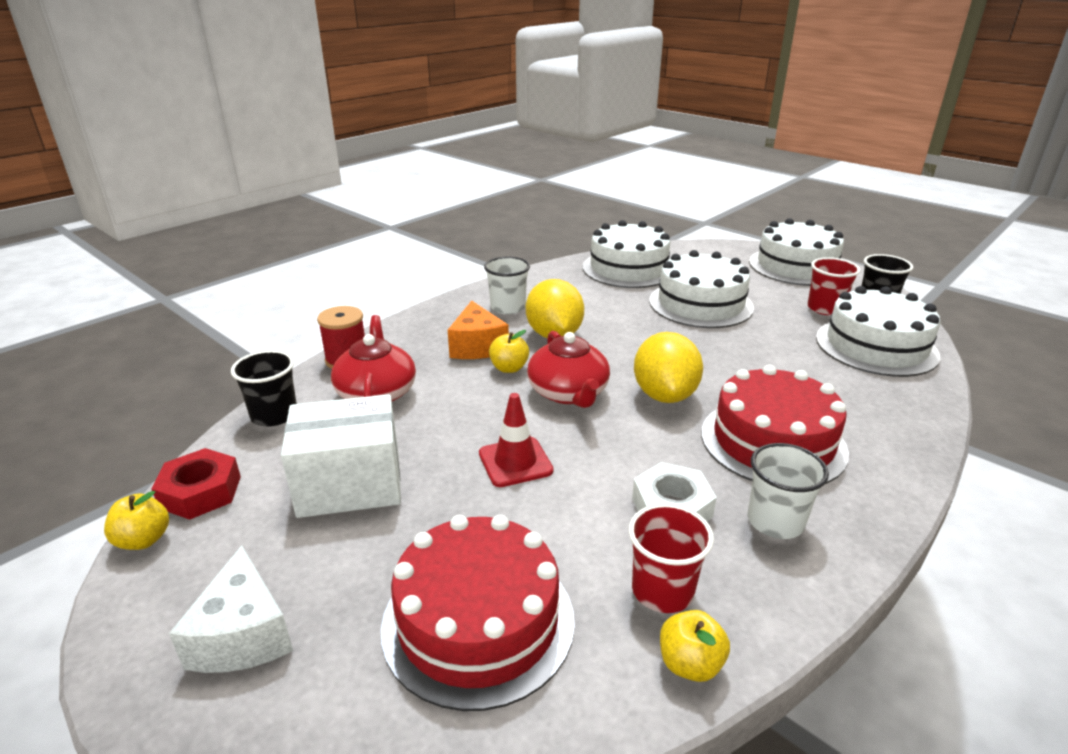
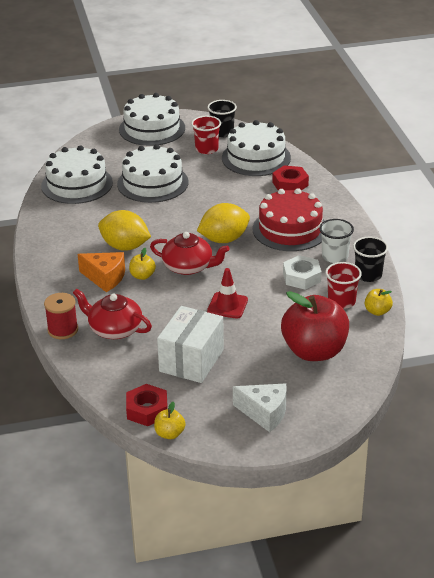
camera: 55 degrees left, 5 degrees up
(274, 415) = (97, 371): black cup -> black cup (368, 275)
(478, 621) = (314, 351): red cake -> red apple
(508, 307) = (70, 249): white cup -> none
(664, 395) = (224, 239): yellow lemon -> yellow lemon turned 60 degrees counterclockwise
(874, 396) = (290, 184): none -> red nut

